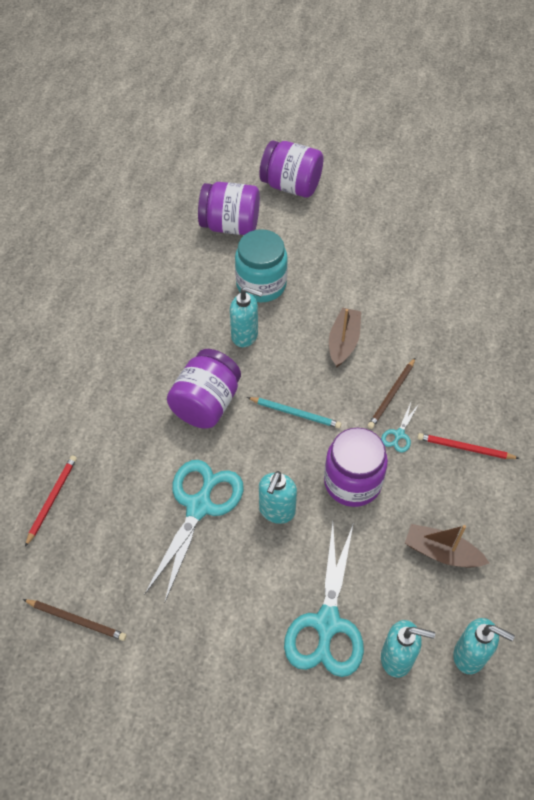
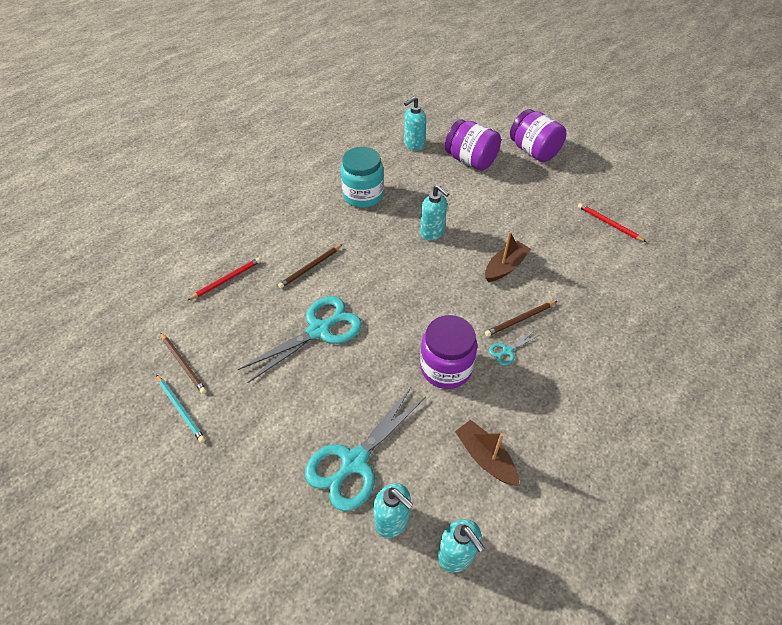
camera: 30 degrees right, 5 degrees down
(139, 439) = (310, 267): none -> brown pencil
(206, 403) = (373, 265): purple jar -> none
(261, 284) = (467, 205): turquoise jar -> turquoise jar (363, 195)
(277, 511) = (373, 360): turquoise soap dispenser -> turquoise soap dispenser (414, 145)
(295, 413) = (434, 300): turquoise pencil -> turquoise pencil (181, 409)
(465, 448) = (558, 386): red pencil -> red pencil (609, 224)

